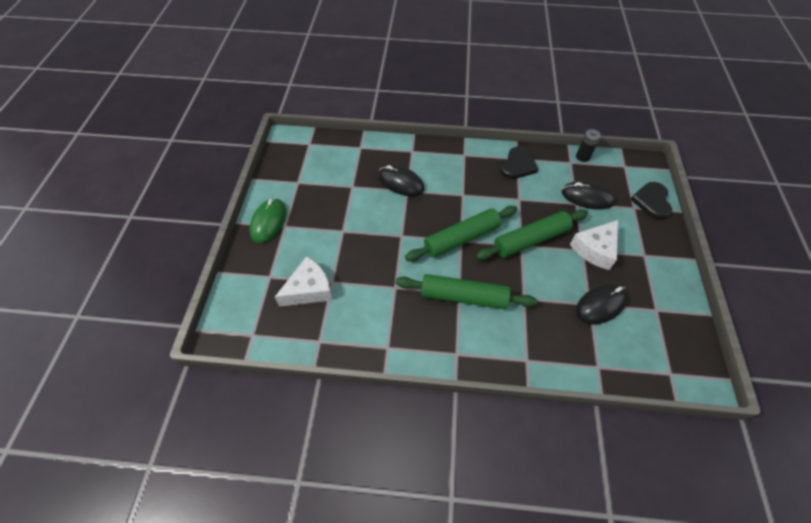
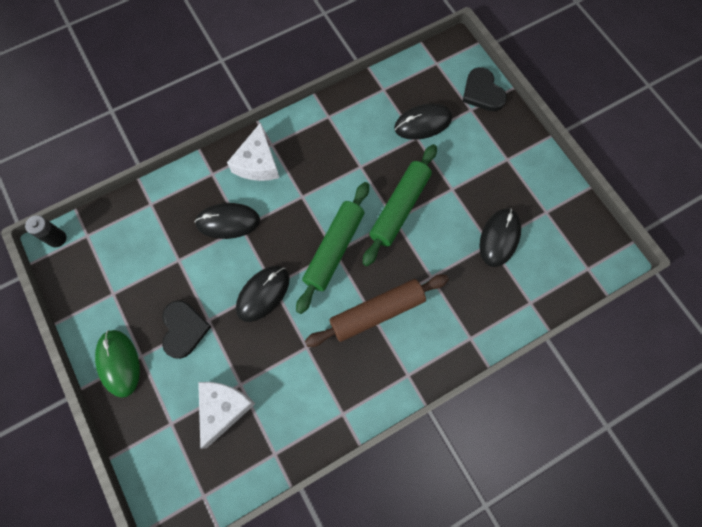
camera: 35 degrees left, 15 degrees up
(391, 236) = (263, 294): none -> black mouse
(463, 296) = (377, 312): green rolling pin -> brown rolling pin
(518, 165) = (334, 125): black heart -> black heart (184, 329)
(582, 157) = (391, 75): black battery -> black battery (57, 238)
(595, 249) = (462, 180): white cheese -> white cheese (257, 163)

